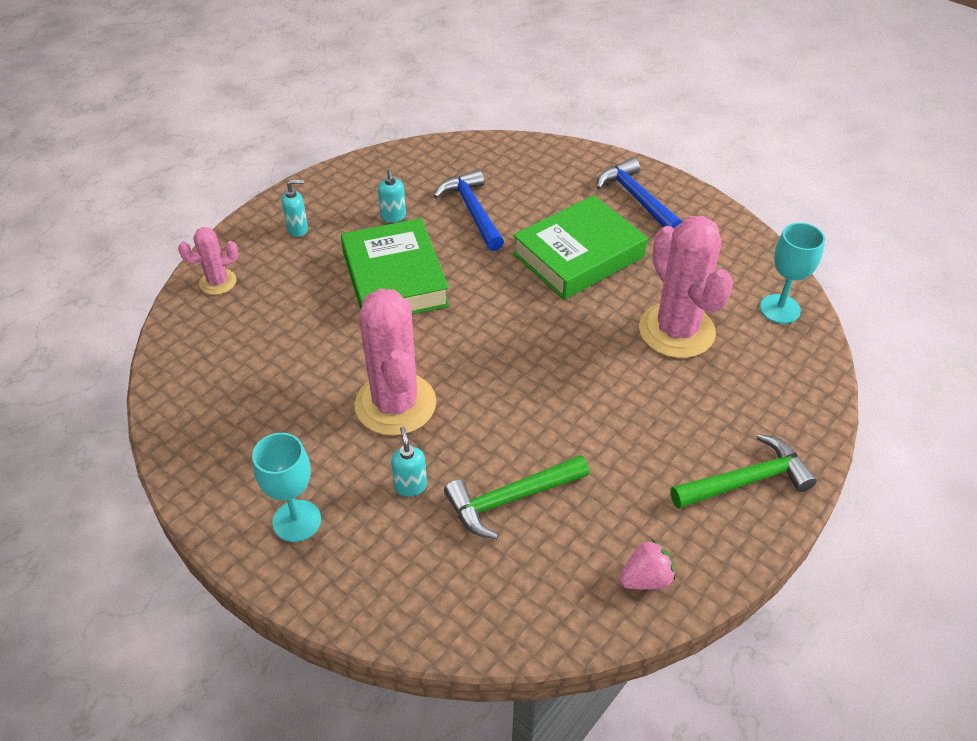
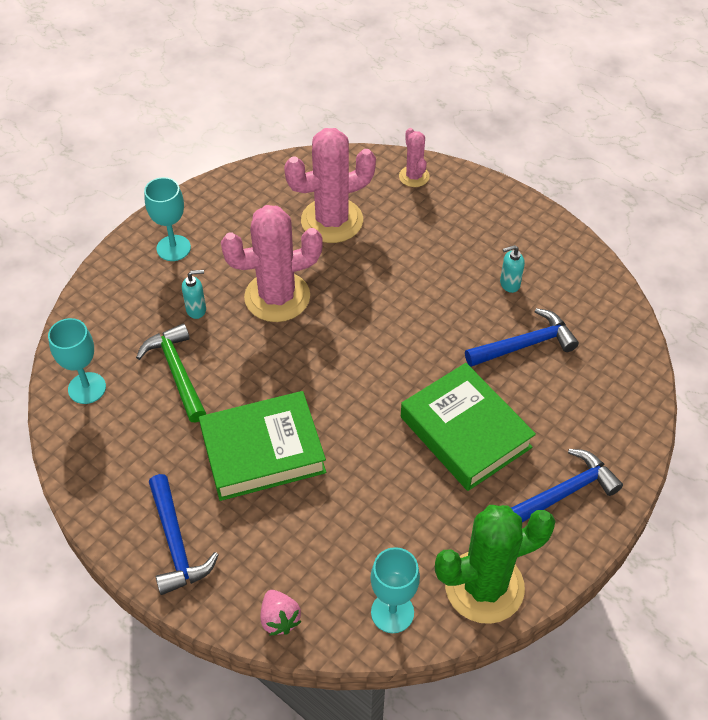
camera: 90 degrees right, 5 degrees up
(298, 229) = (484, 219): turquoise soap dispenser -> none
(395, 279) = (423, 289): green book -> green book (263, 451)
(539, 600) = (87, 388): none -> turquoise goblet
(646, 578) = (93, 457): pink strawberry -> pink strawberry (279, 619)
(676, 331) = (359, 509): pink cactus -> pink cactus (332, 221)
(739, 250) = (484, 587): none -> green cactus
(746, 481) = (176, 543): green hammer -> blue hammer

